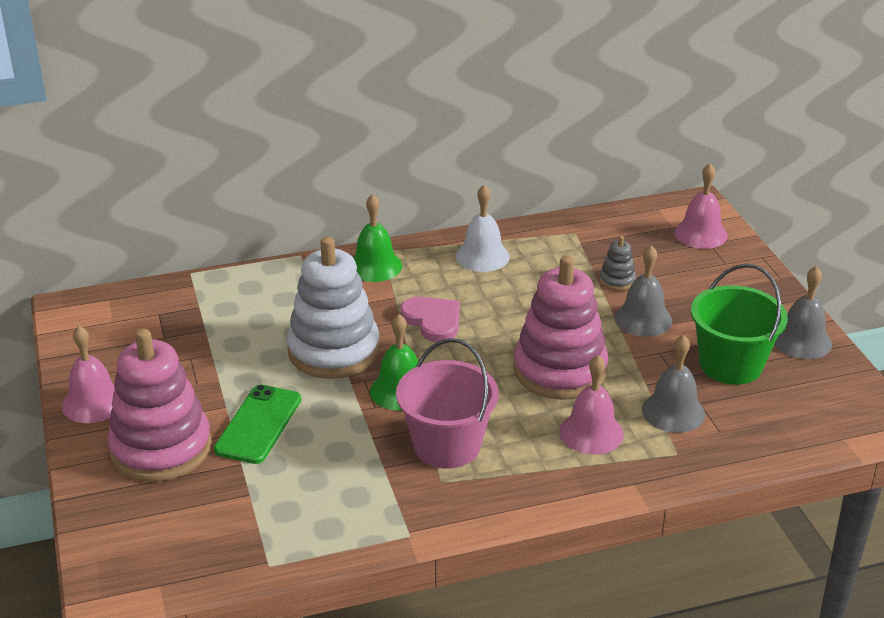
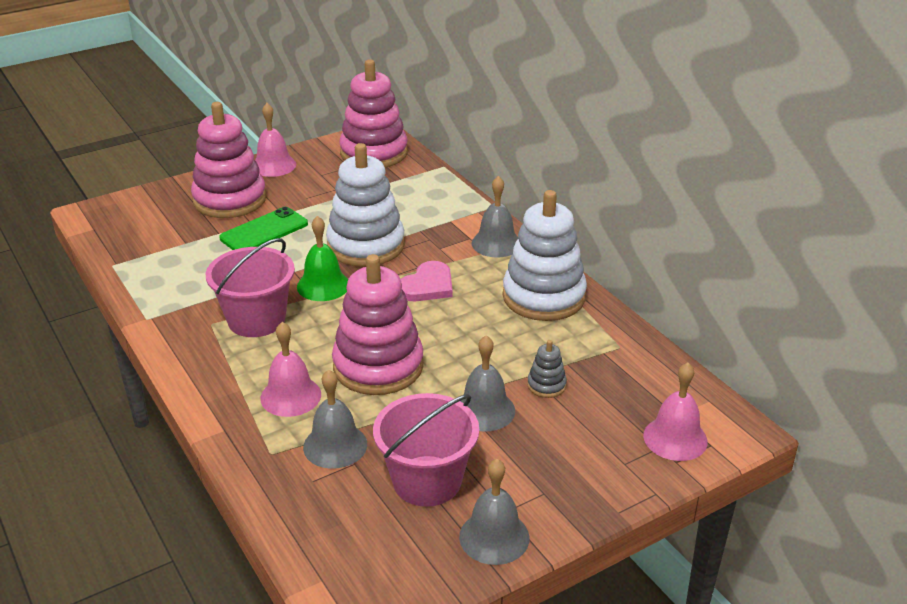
camera: 75 degrees right, 0 degrees up
(120, 318) = (374, 153): none -> pink stacking toy
(258, 424) = (264, 231): green phone -> green phone turned 45 degrees counterclockwise
(375, 266) = (496, 243): green bell -> grey bell
(482, 256) = (543, 297): white bell -> white stacking toy
(730, 365) = (427, 481): green bucket -> pink bucket

